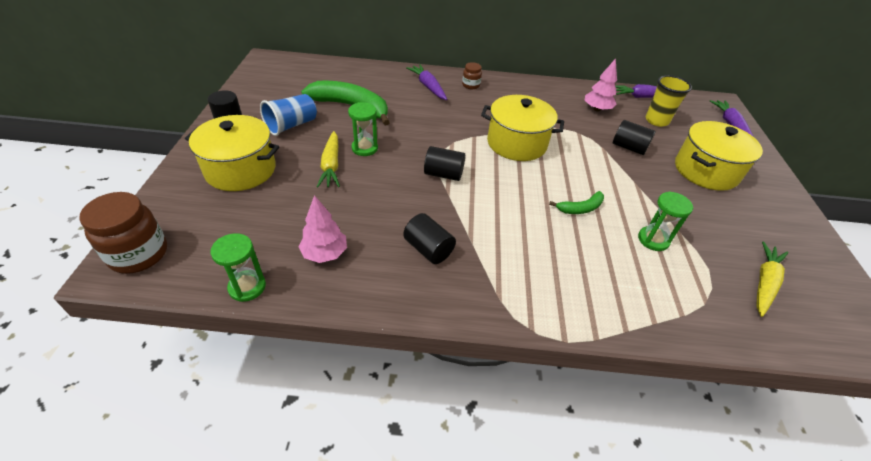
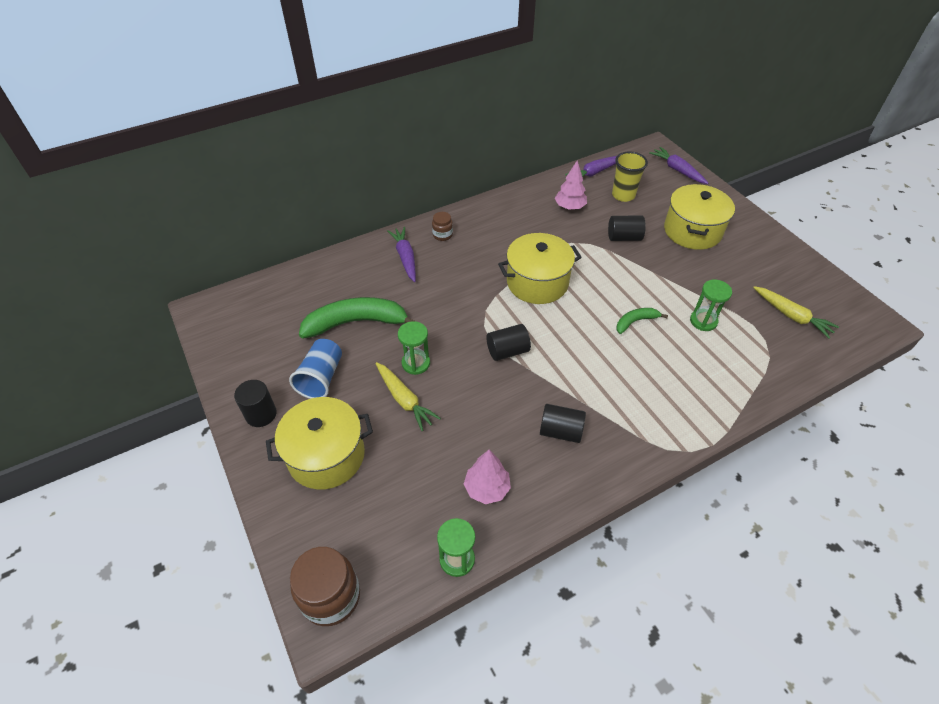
camera: 30 degrees left, 5 degrees up
(428, 87) = (405, 258): purple carrot -> purple carrot turned 45 degrees clockwise
(580, 208) = (635, 322): green banana -> green banana turned 150 degrees counterclockwise
(764, 283) = (791, 316): yellow carrot -> yellow carrot turned 135 degrees clockwise

